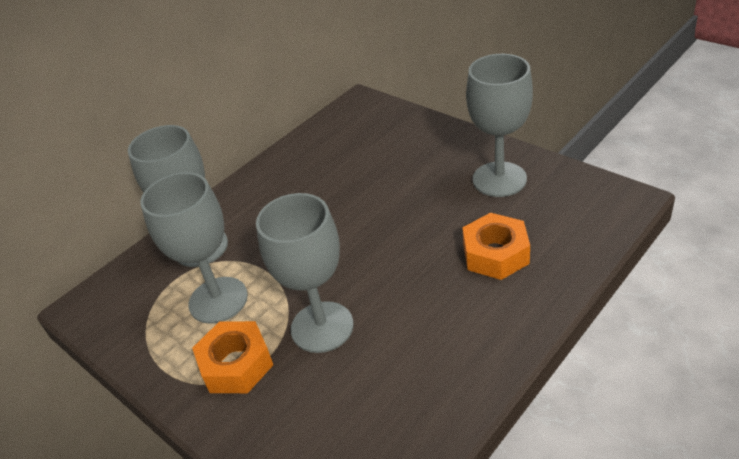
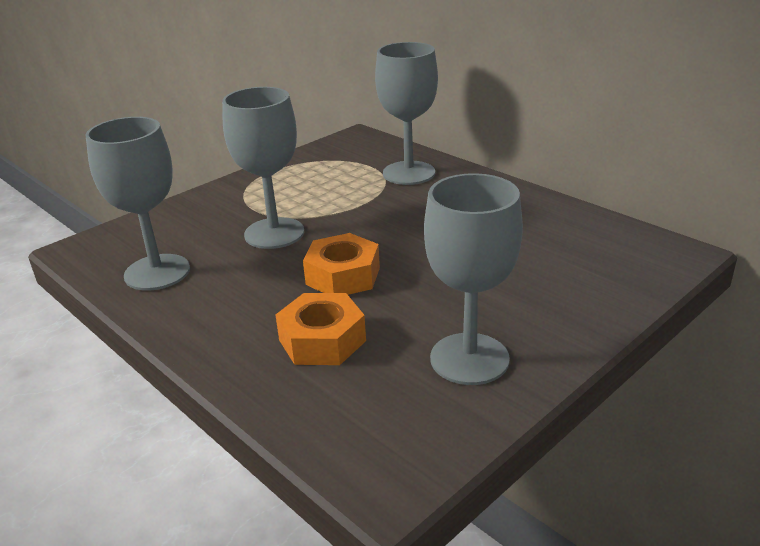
camera: 90 degrees right, 10 degrees down
(218, 300) = (335, 186): grey goblet -> grey goblet (157, 272)
(236, 364) = (256, 198): orange nut -> orange nut (343, 276)

